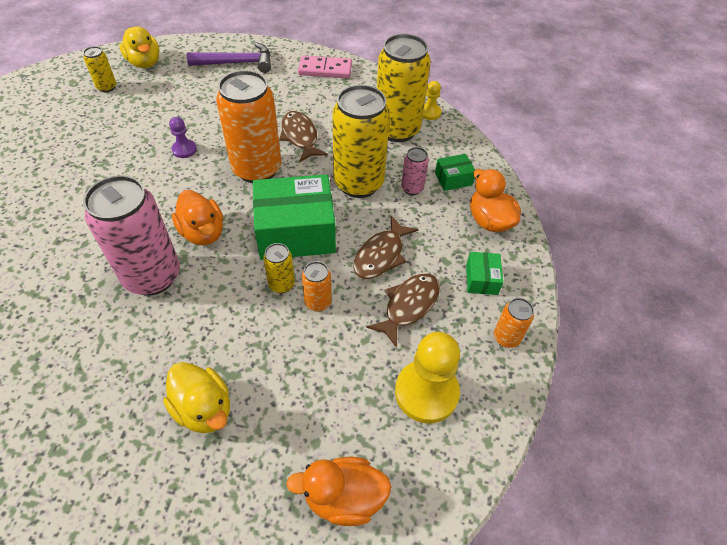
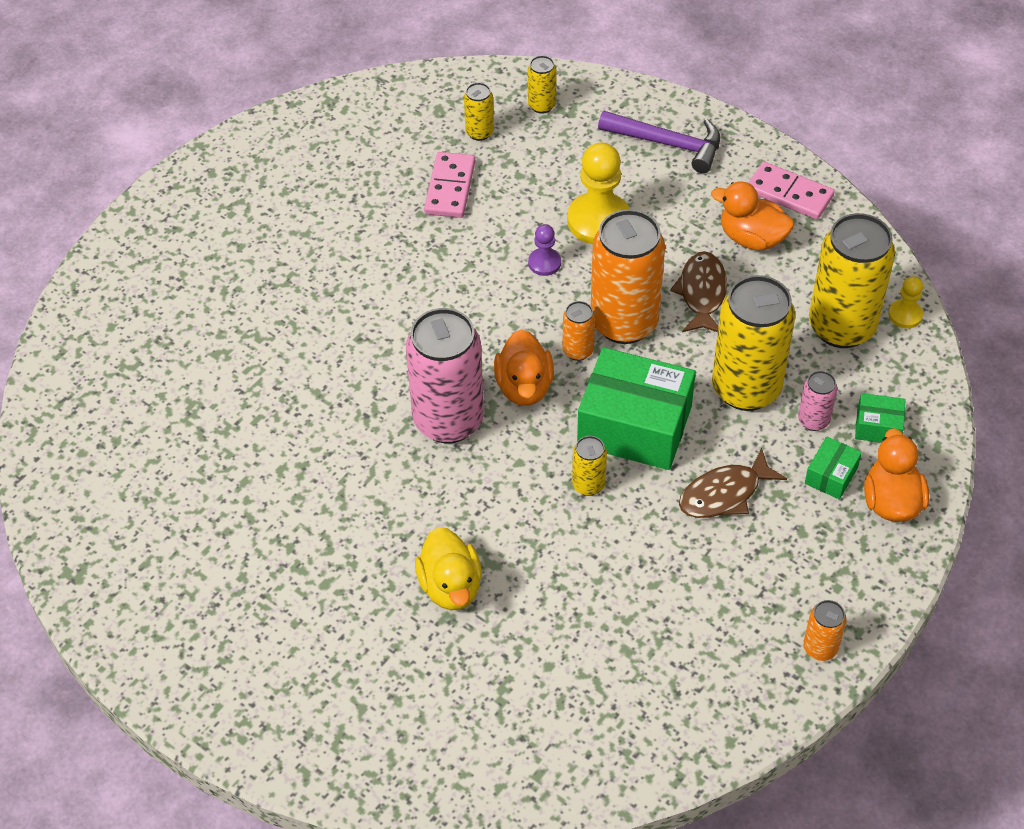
camera: 30 degrees right, 0 degrees up
(97, 124) = (450, 188): none -> pink domino
(145, 63) = (542, 105): yellow duck -> yellow can
(318, 302) = (620, 522): orange can -> orange can (578, 351)
(344, 497) = (553, 726): orange duck -> orange duck (751, 238)
(409, 306) = (724, 567): brown fish -> none
(426, 392) = (691, 666): yellow pawn -> yellow pawn (598, 221)
(481, 279) = (833, 571): green box -> green box (831, 475)

